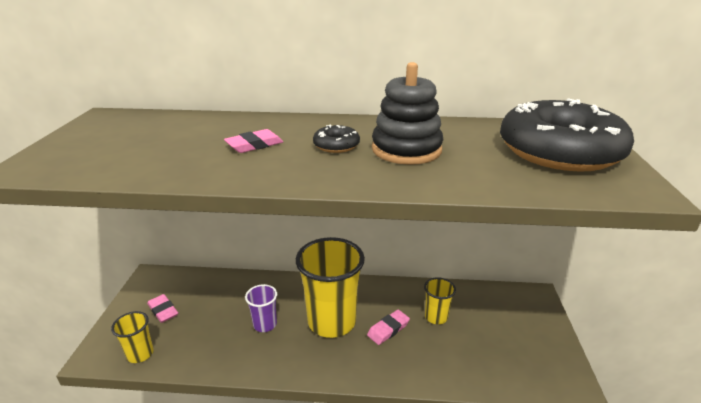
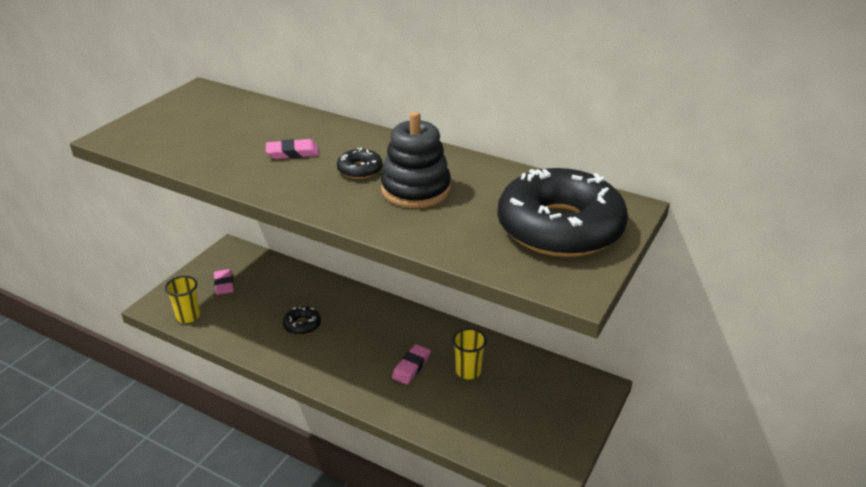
camera: 25 degrees right, 5 degrees up
(265, 324) = (302, 325): purple cup -> black donut
(331, 321) = (363, 342): yellow cup -> none
(388, 329) = (411, 367): pink eraser -> pink eraser turned 45 degrees counterclockwise

